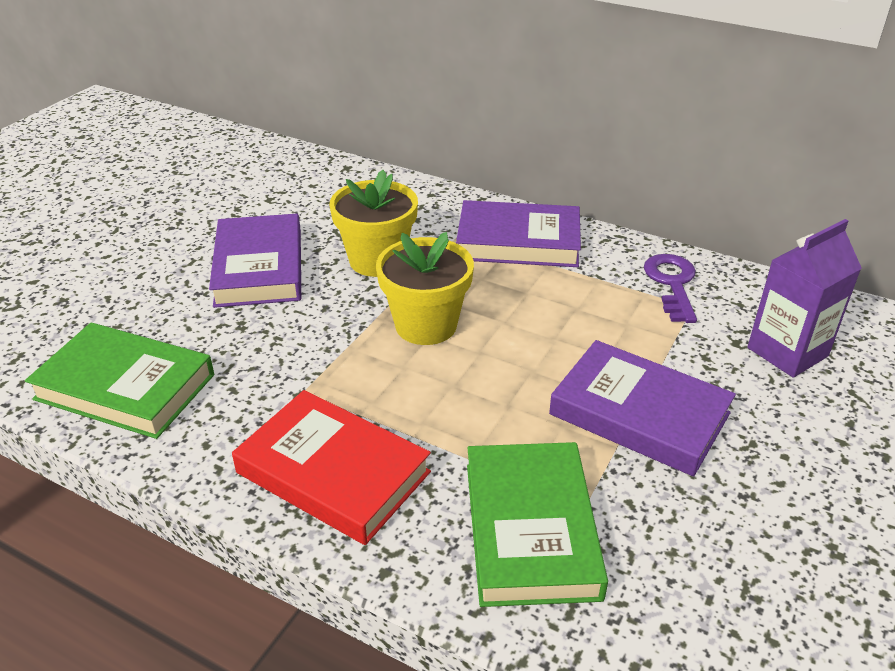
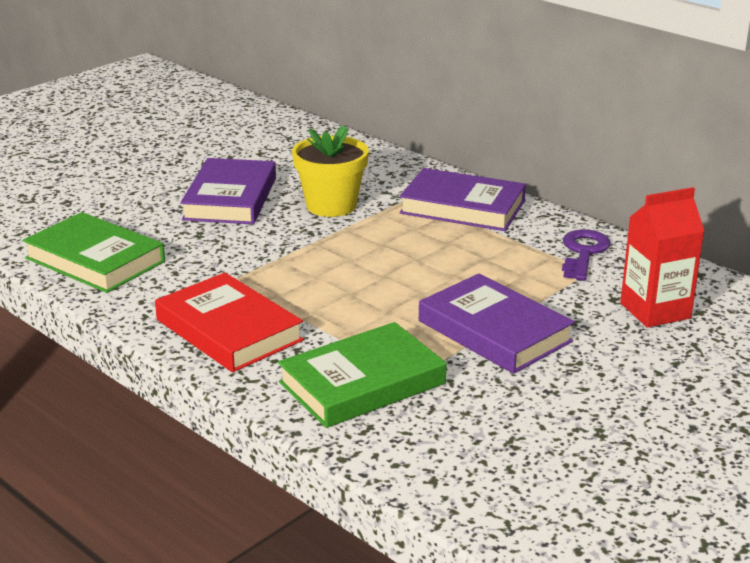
camera: 15 degrees right, 10 degrees down
(426, 325) = (349, 253): yellow flower pot -> none
(530, 529) = (362, 383): green book -> green book turned 45 degrees clockwise
(787, 352) = (655, 311): purple carton -> red carton

